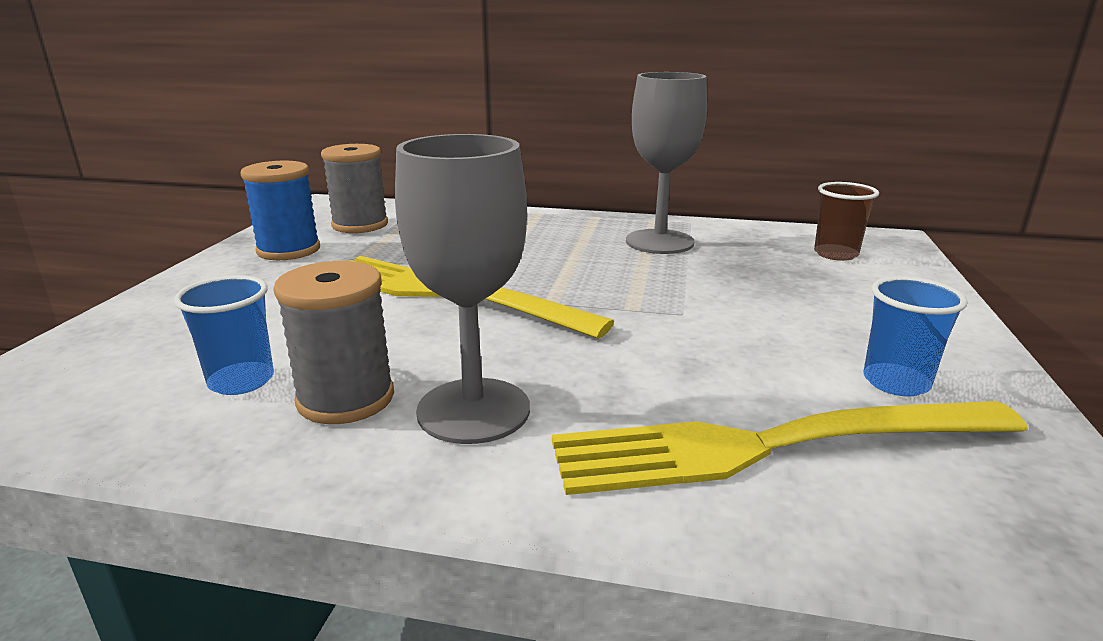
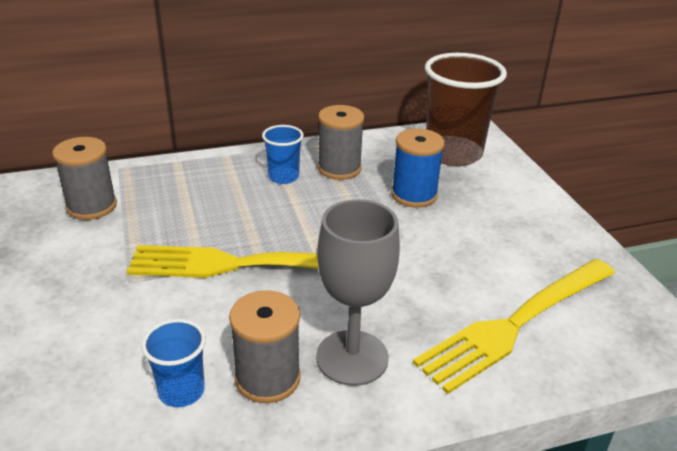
camera: 30 degrees left, 10 degrees up
(289, 250) = (62, 253): blue spool -> blue spool (414, 195)
(659, 242) = (339, 168): grey goblet -> grey spool
(835, 254) = (453, 153): brown cup -> brown cup, size x2.02
(896, 382) = (544, 257): blue cup -> blue cup (283, 177)

